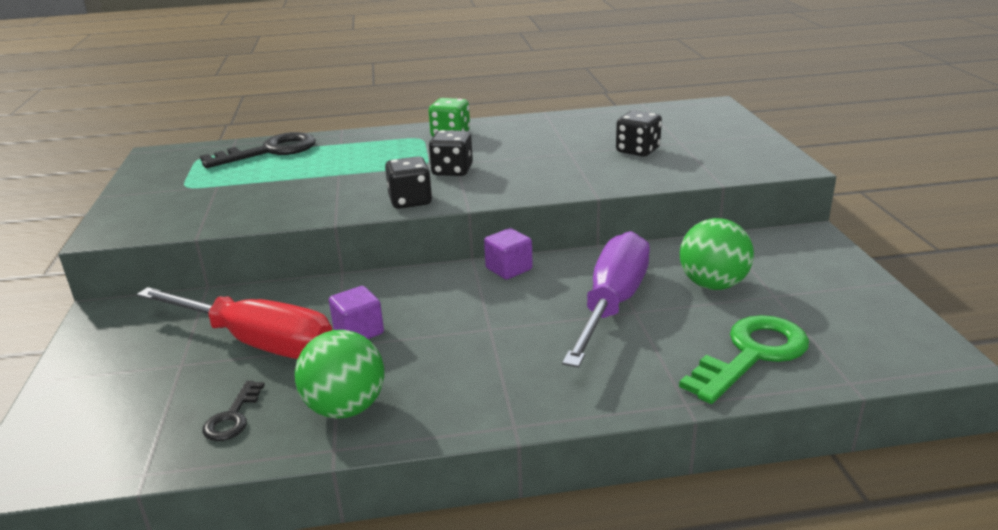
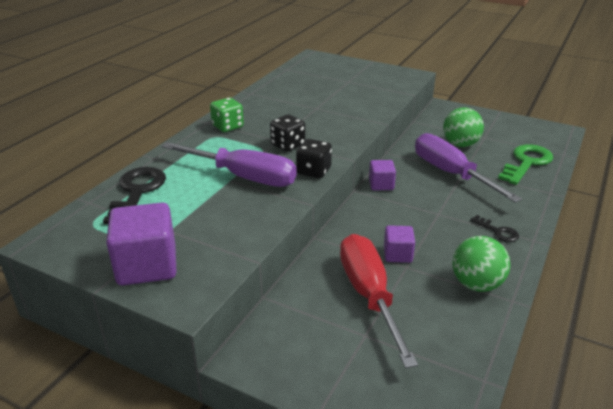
camera: 55 degrees left, 5 degrees up
(151, 199) = (147, 266): none -> purple cube
(233, 417) = (451, 328): black key -> black key (498, 231)
(256, 342) = (369, 296): red screwdriver -> red screwdriver turned 75 degrees counterclockwise
(352, 177) = (243, 177): none -> purple screwdriver
(637, 150) = (342, 93): black dice -> none
(752, 354) = (526, 163): green key -> green key turned 45 degrees clockwise

